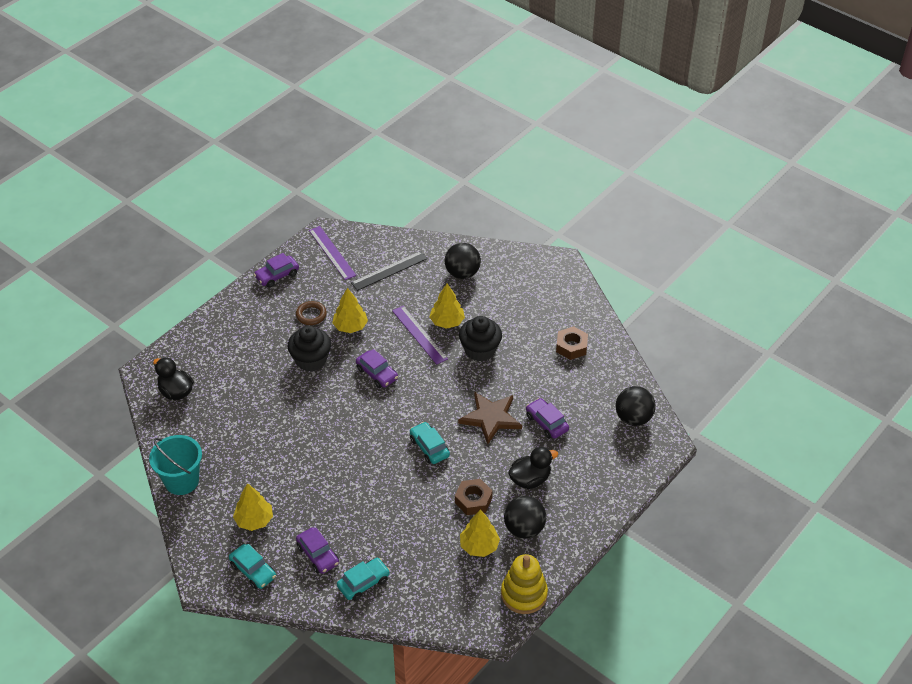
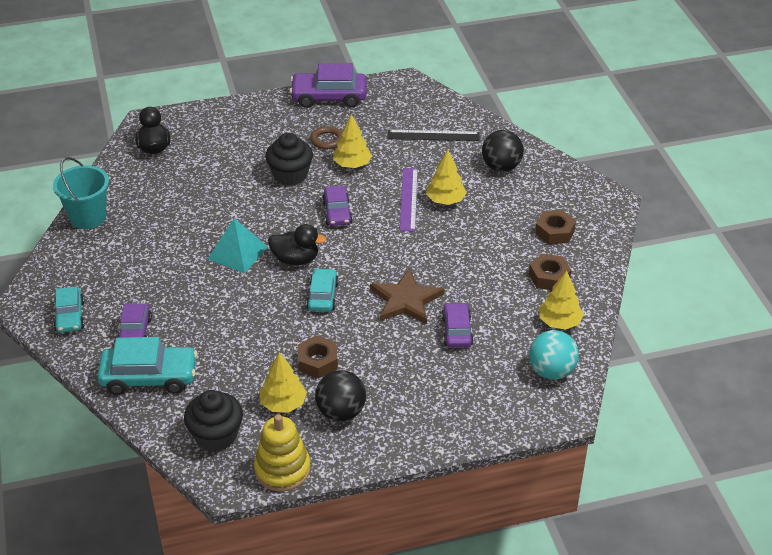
camera: 35 degrees right, 5 degrees down
(254, 520) = (112, 277): yellow tree -> yellow tree (559, 322)
(277, 275) = (329, 97): purple car -> purple car, size x1.61
(332, 253) = (395, 100): purple ruler -> none
(332, 447) = (237, 252): none -> turquoise pyramid
(363, 583) = (149, 377): turquoise car -> turquoise car, size x1.61
(480, 350) = (453, 238): black cupcake -> black cupcake (216, 436)
(530, 479) = (390, 372): black duck -> black duck (295, 259)
(545, 308) = (554, 232): none -> brown nut
(633, 418) = (551, 371): black ball -> turquoise ball

